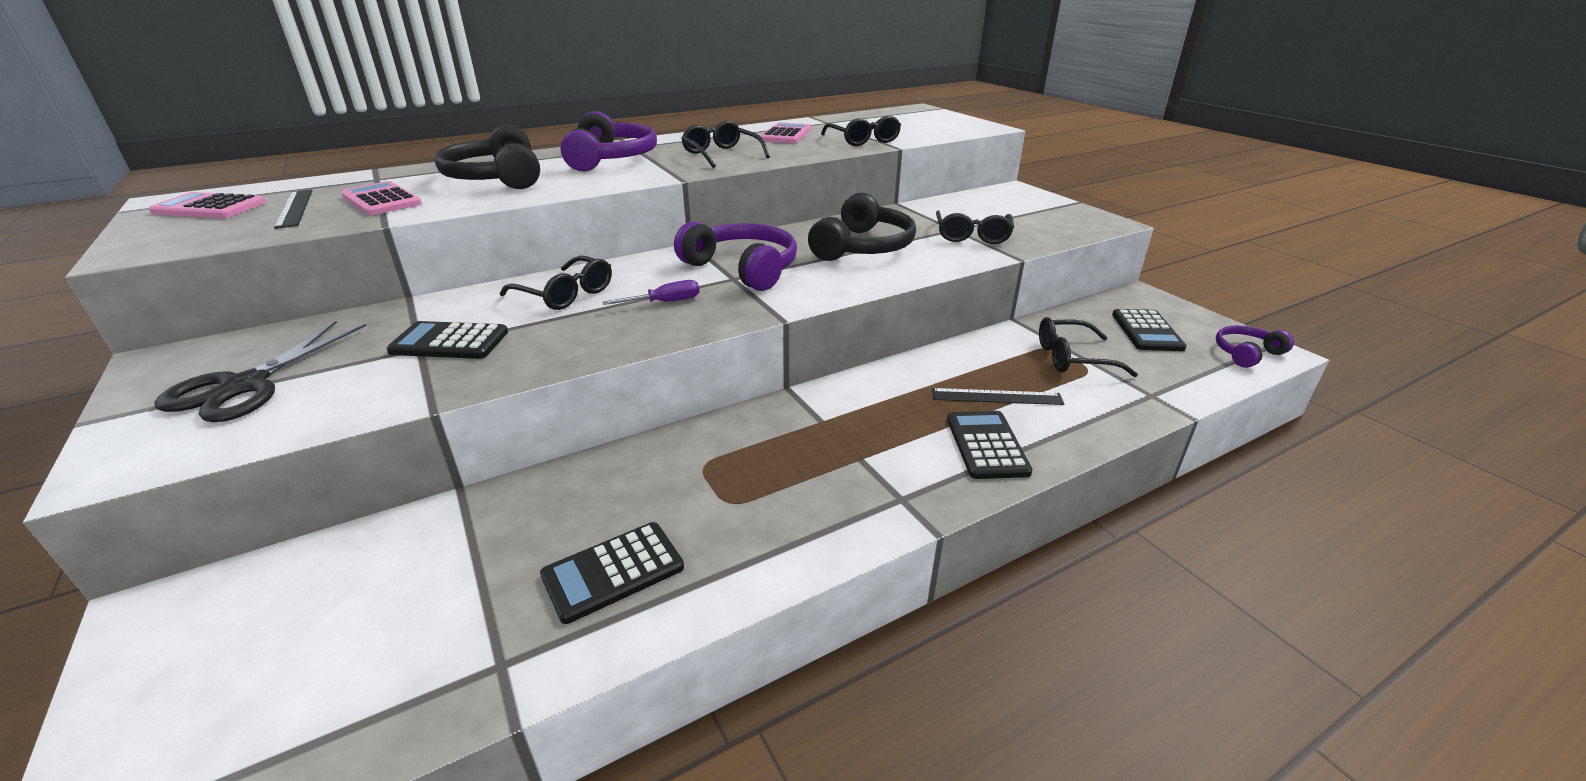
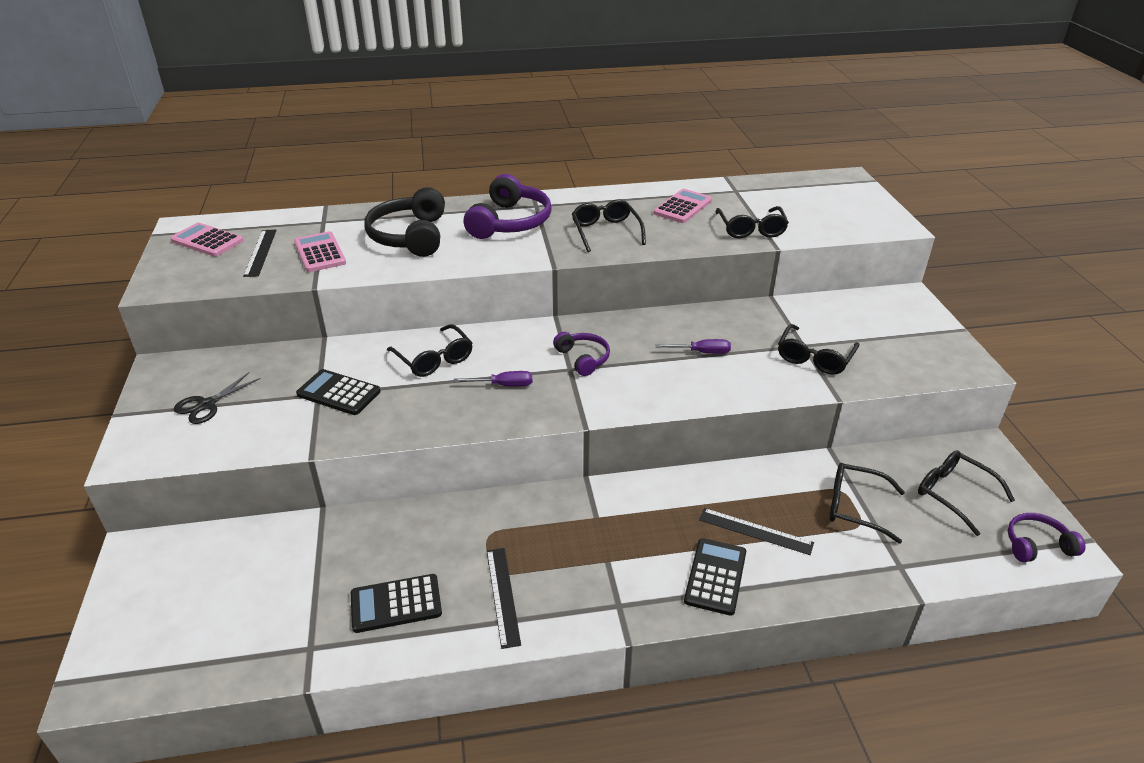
camera: 20 degrees right, 5 degrees up
(245, 386) = (206, 405): black scissors -> black scissors, size x0.64
(743, 268) = (583, 358): purple headphones -> purple headphones, size x0.56
(755, 525) = (503, 596): none -> black ruler
(863, 247) = (701, 352): black headphones -> purple screwdriver
(1146, 331) = (953, 494): black calculator -> black glasses

